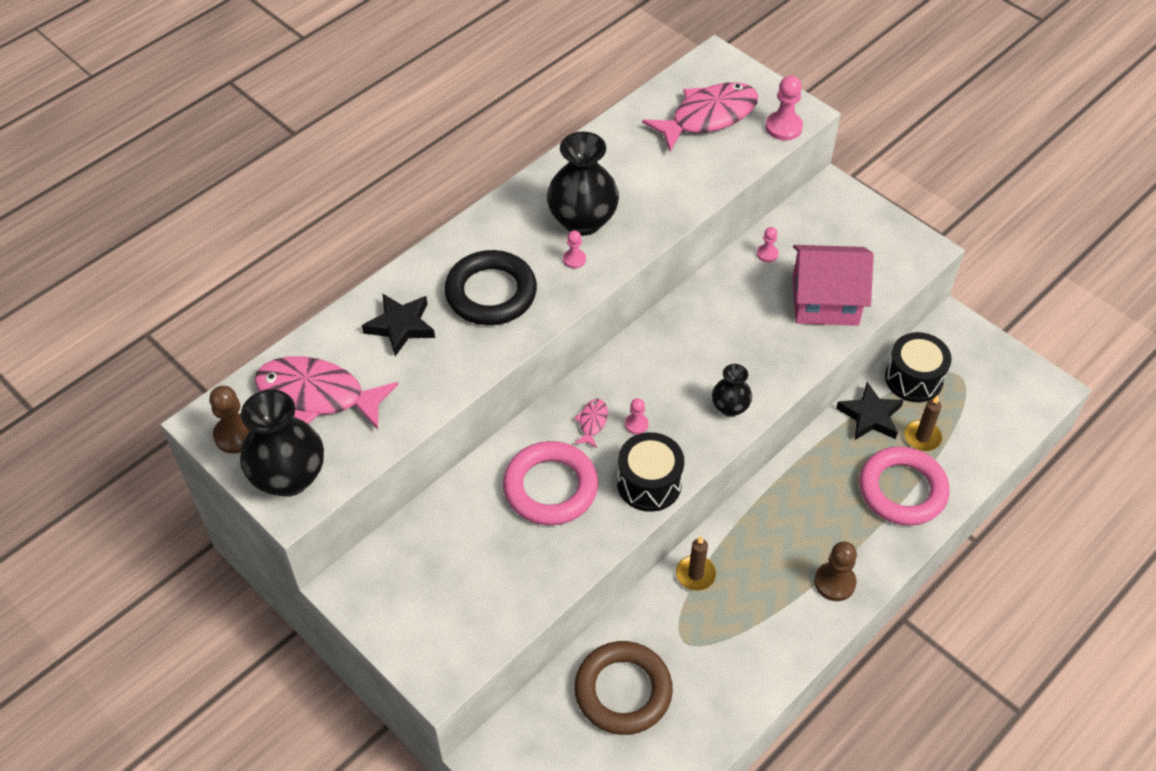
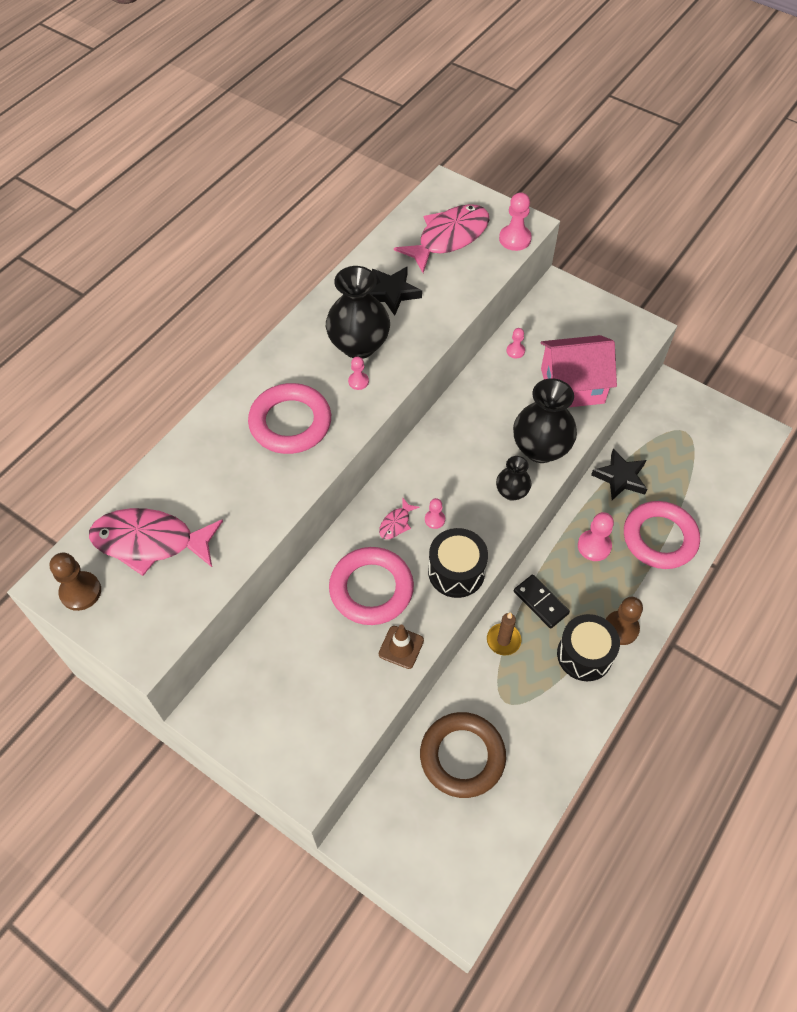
camera: 10 degrees left, 5 degrees up
(289, 477) = (137, 625): black vase -> black vase (540, 449)
(400, 326) = (214, 465): black star -> black star (391, 293)
(491, 293) = (290, 423): black ring -> pink ring
(571, 553) = (401, 647): none -> brown traffic cone
(592, 422) = (396, 523): pink fish -> pink fish turned 150 degrees counterclockwise
(747, 540) = (541, 602): none -> black domino
(822, 488) = (594, 546): none -> pink pawn
(913, 379) = (649, 440): black drum -> black drum (584, 655)
(922, 437) = (666, 489): brown candle -> none

